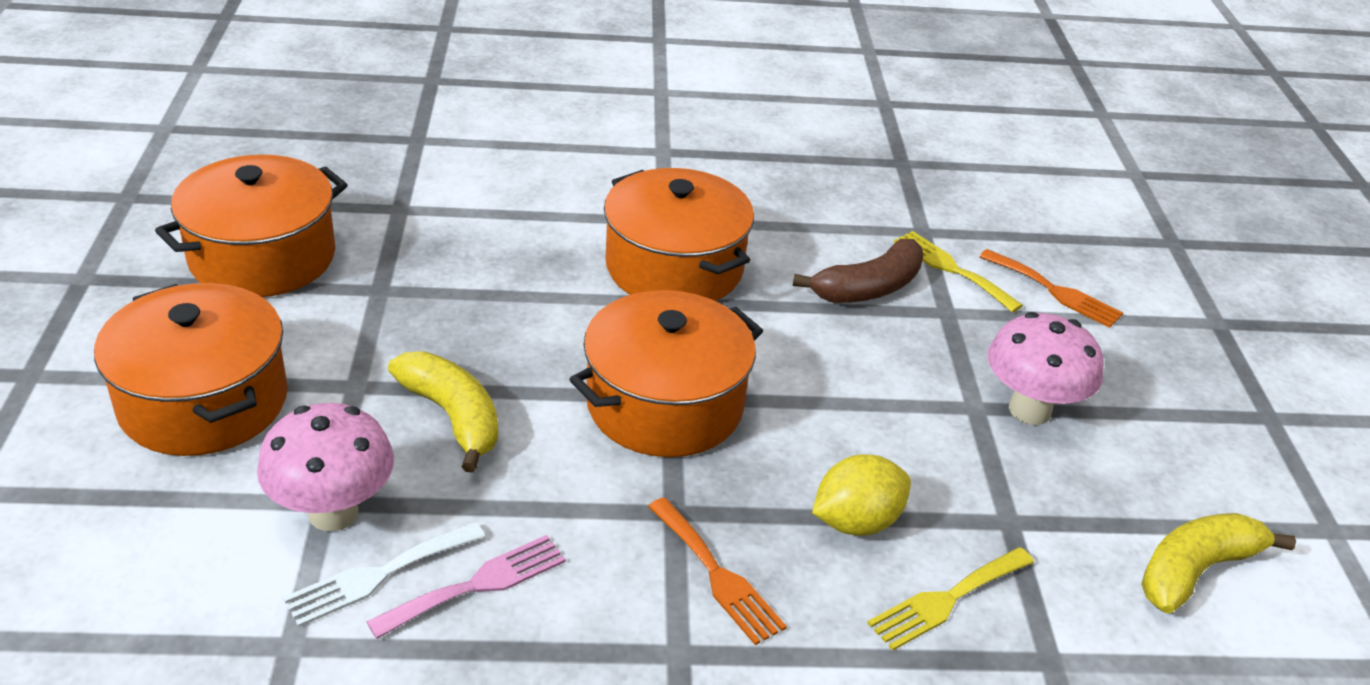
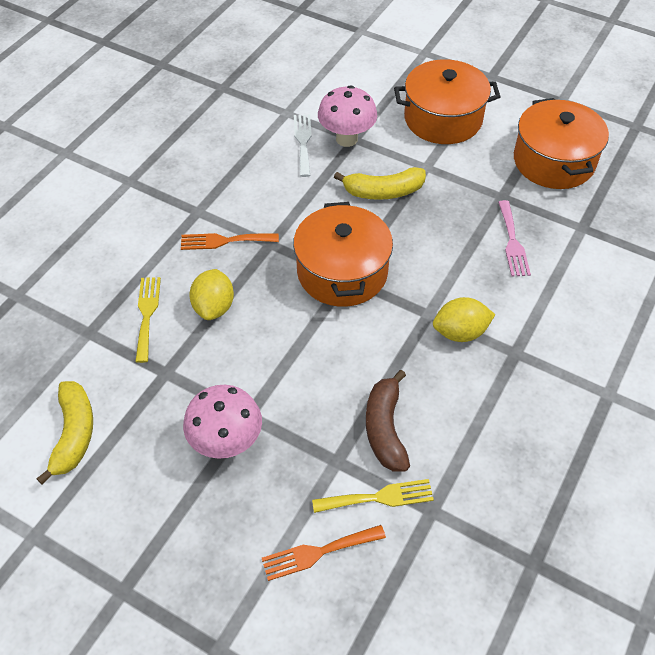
camera: 125 degrees right, 15 degrees up
(477, 585) = (277, 167): pink fork -> pink fork (512, 242)
(674, 267) = (460, 332): orange pot -> yellow lemon

